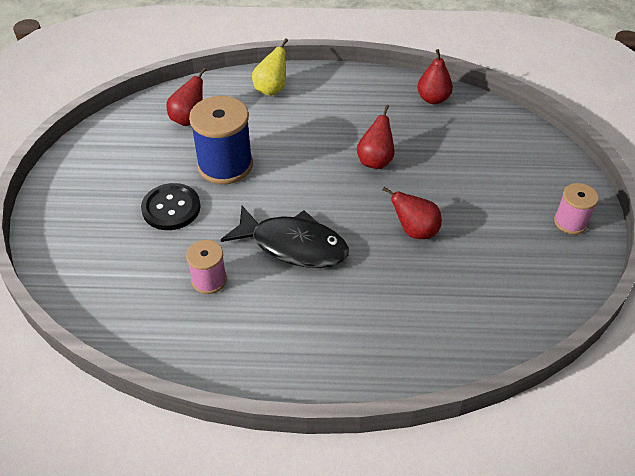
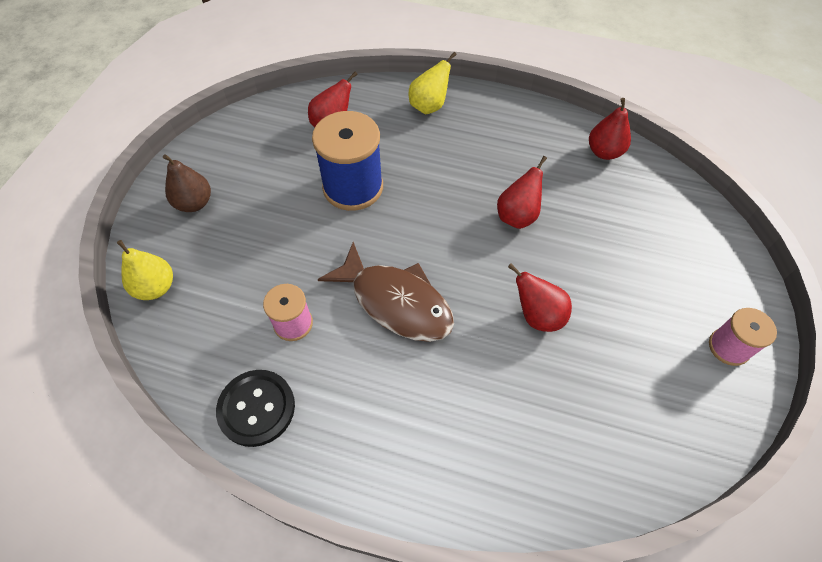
camera: 15 degrees right, 10 degrees up
(72, 278) = (156, 287): none -> yellow pear
(82, 205) = (194, 203): none -> brown pear
(171, 208) = (281, 227): black button -> black button (256, 408)
(293, 245) = (396, 302): black fish -> brown fish

